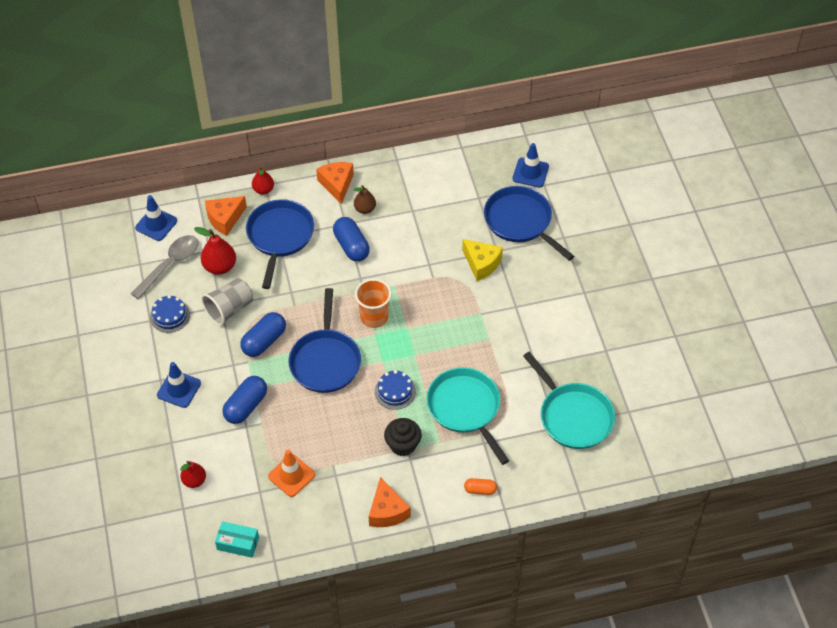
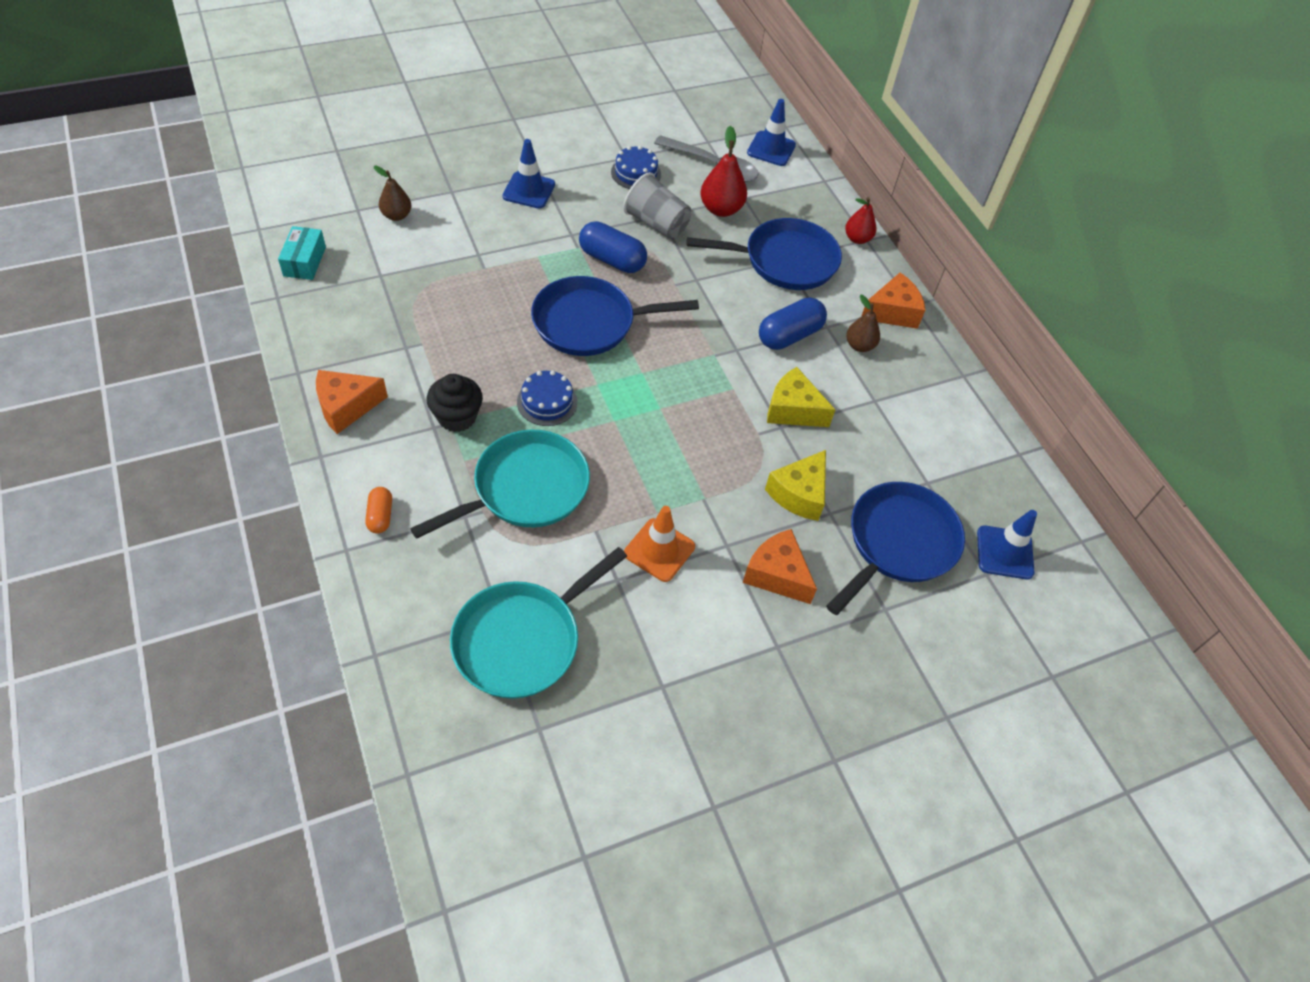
camera: 75 degrees right, 0 degrees up
(194, 481) = (396, 215): red pear -> brown pear
(225, 219) = (798, 207): orange cheese -> orange cheese (777, 574)
(246, 406) = (509, 251): blue capsule -> none
(291, 475) = (404, 303): orange traffic cone -> orange traffic cone (659, 550)
(374, 317) = (671, 369): orange cup -> none
(416, 255) = (793, 410): none -> yellow cheese

